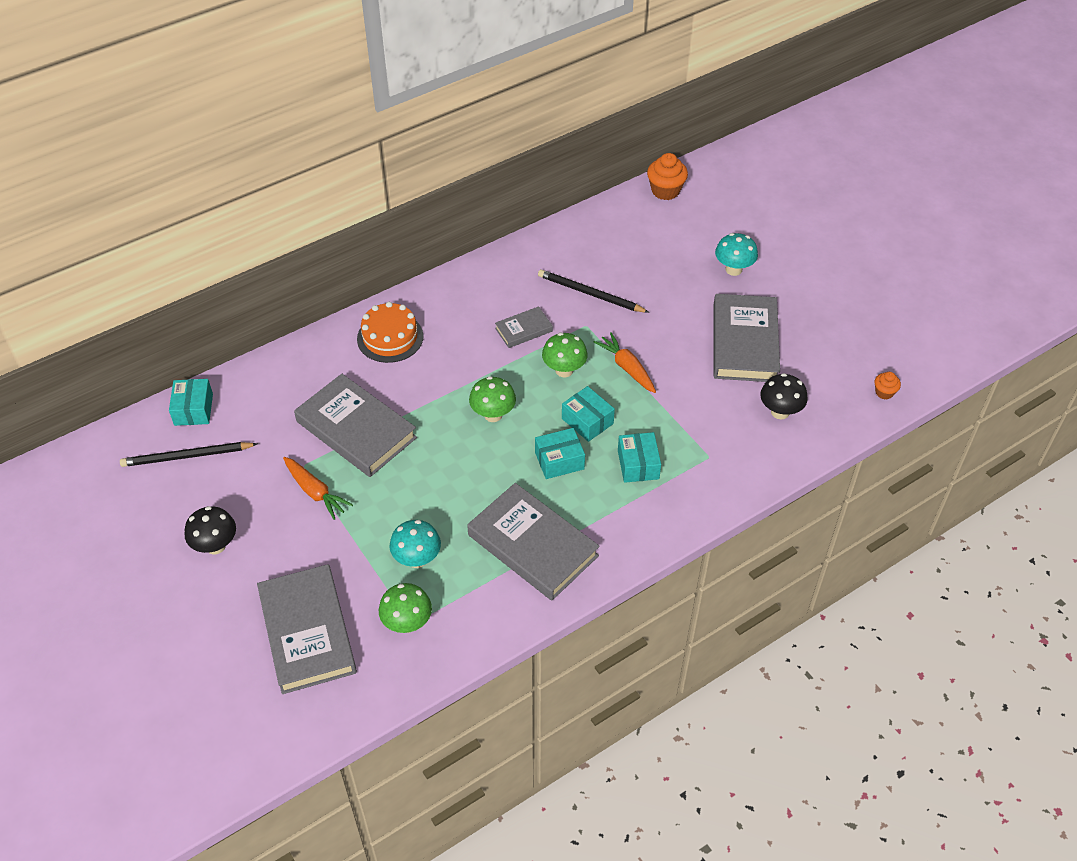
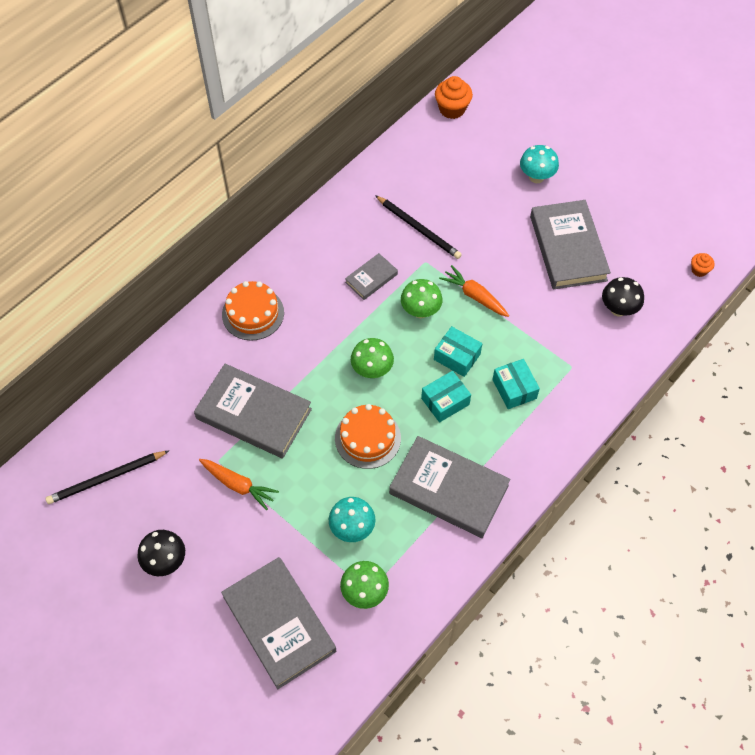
camera: 15 degrees left, 10 degrees up
(193, 409) = (95, 429): turquoise box -> none
(465, 477) = (367, 438): none -> orange cake
(590, 294) = (418, 229): black pencil -> black pencil turned 150 degrees counterclockwise

